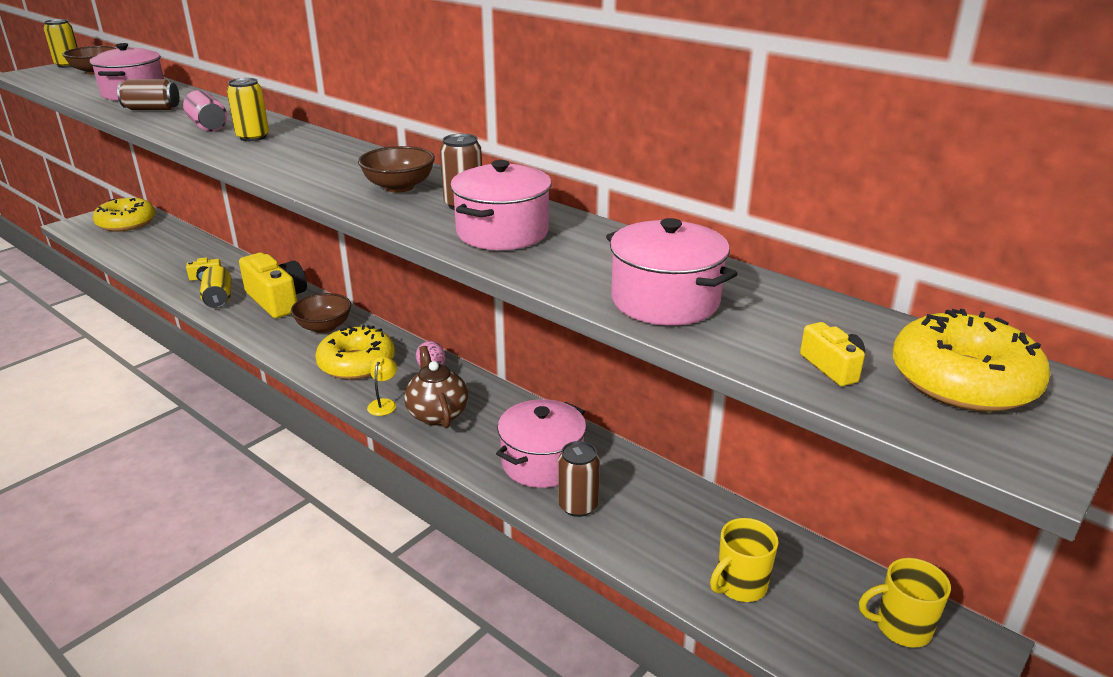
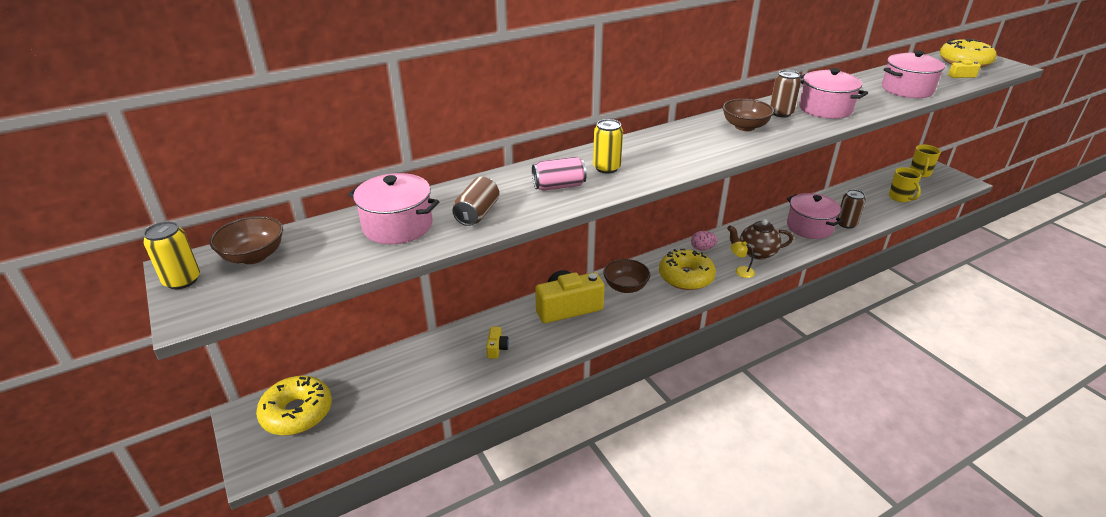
camera: 70 degrees left, 5 degrees up
(218, 299) = (547, 340): yellow can -> none

